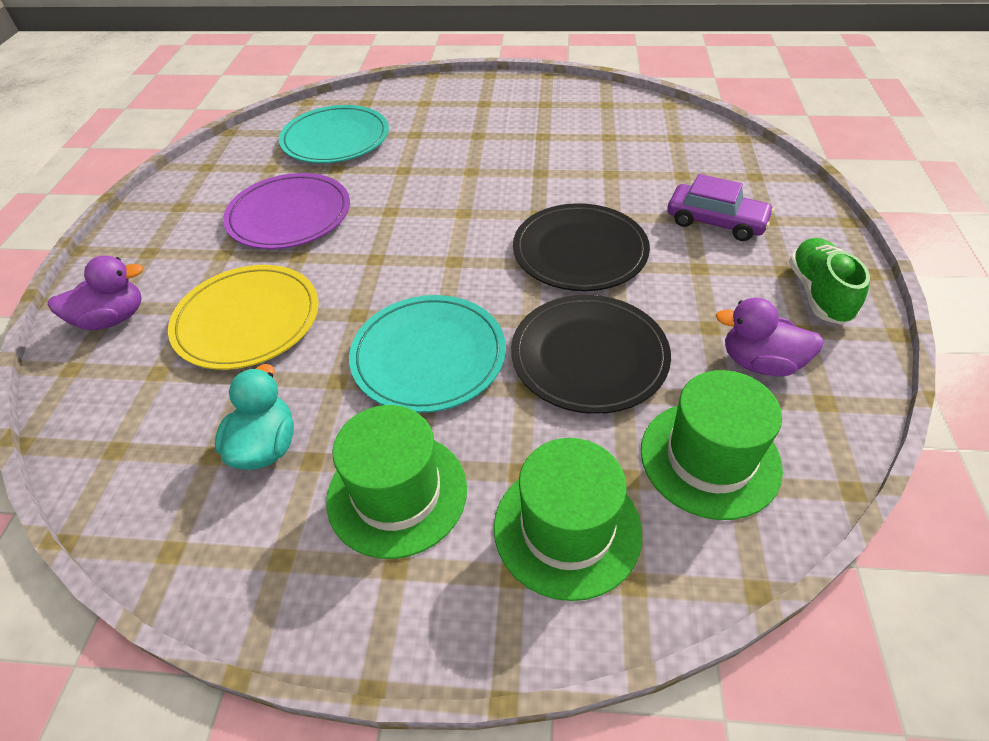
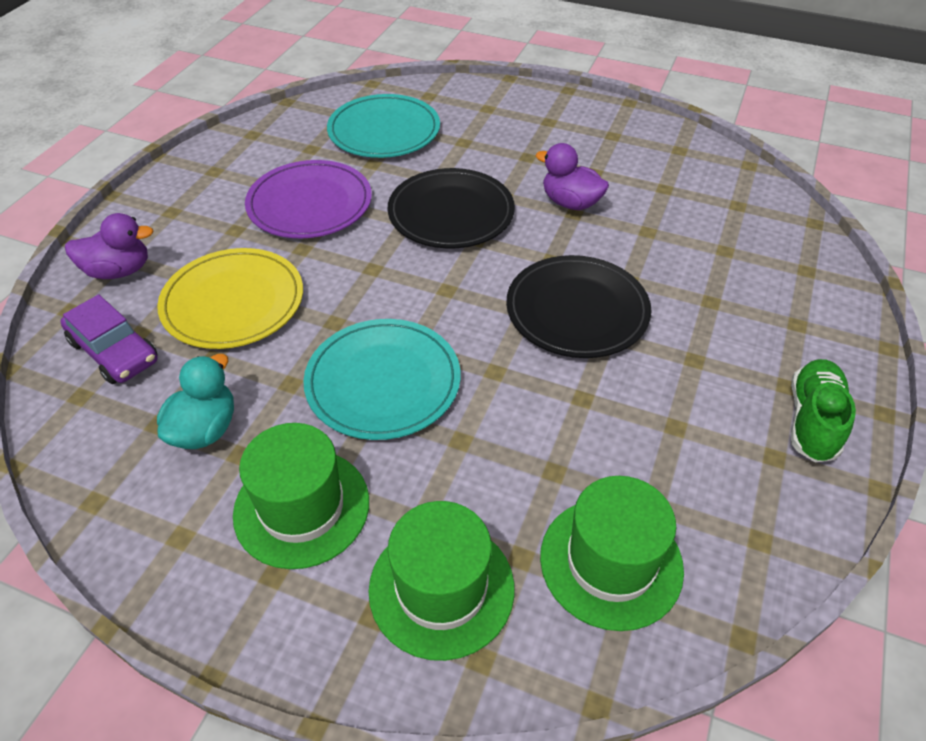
camera: 15 degrees right, 0 degrees up
(589, 356) = (537, 424): black plate -> black plate (451, 213)
(715, 222) = (737, 312): purple car -> purple car (114, 351)
(760, 363) = (710, 479): purple duck -> purple duck (570, 203)

